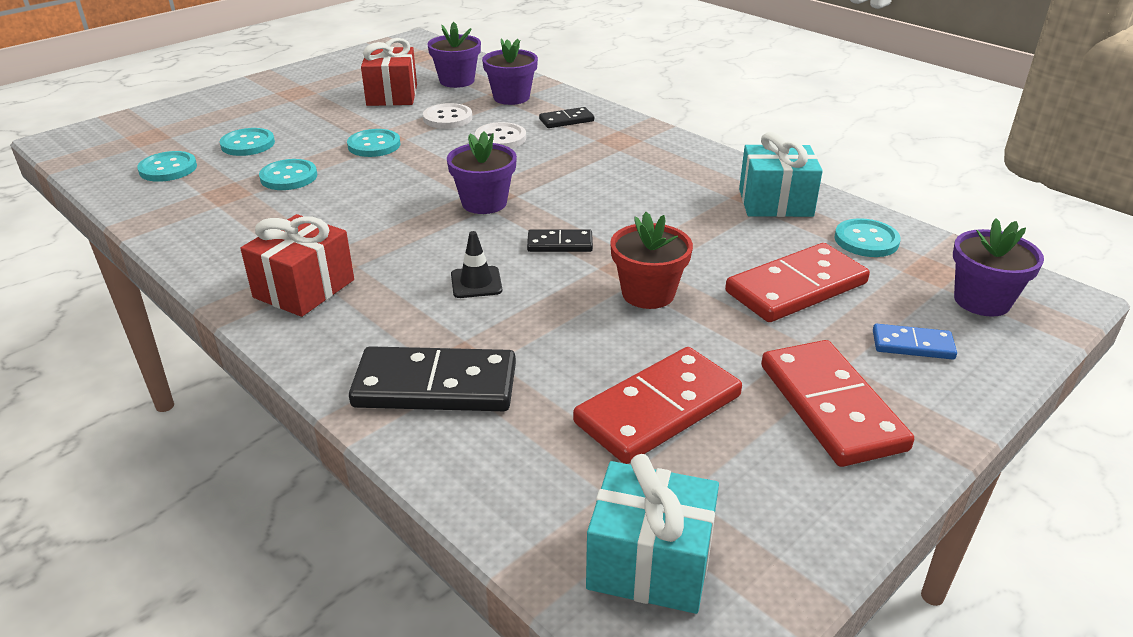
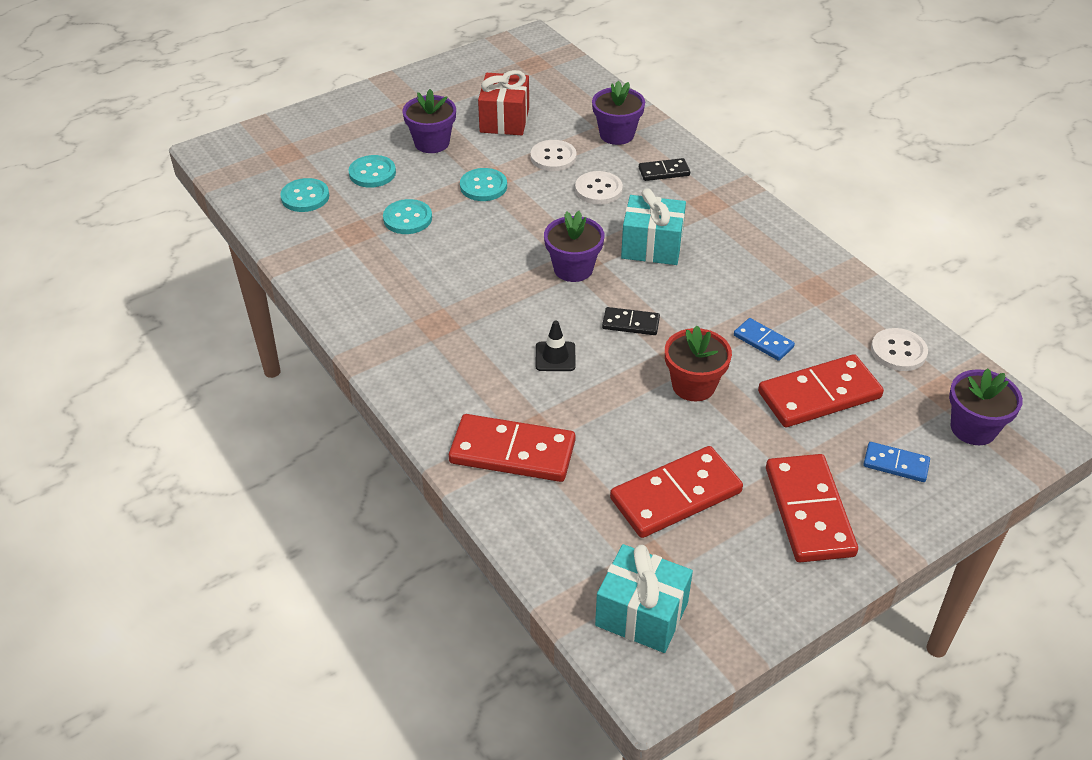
camera: 10 degrees right, 10 degrees up
(304, 289) = (418, 346): red gift -> none
(435, 385) = (512, 452): black domino -> red domino
(457, 81) = (567, 105): purple flower pot -> purple flower pot (432, 143)
(715, 245) = (763, 341): none -> blue domino
(775, 203) = (831, 298): turquoise gift -> turquoise gift (652, 246)
(866, 240) = (898, 351): turquoise button -> white button

